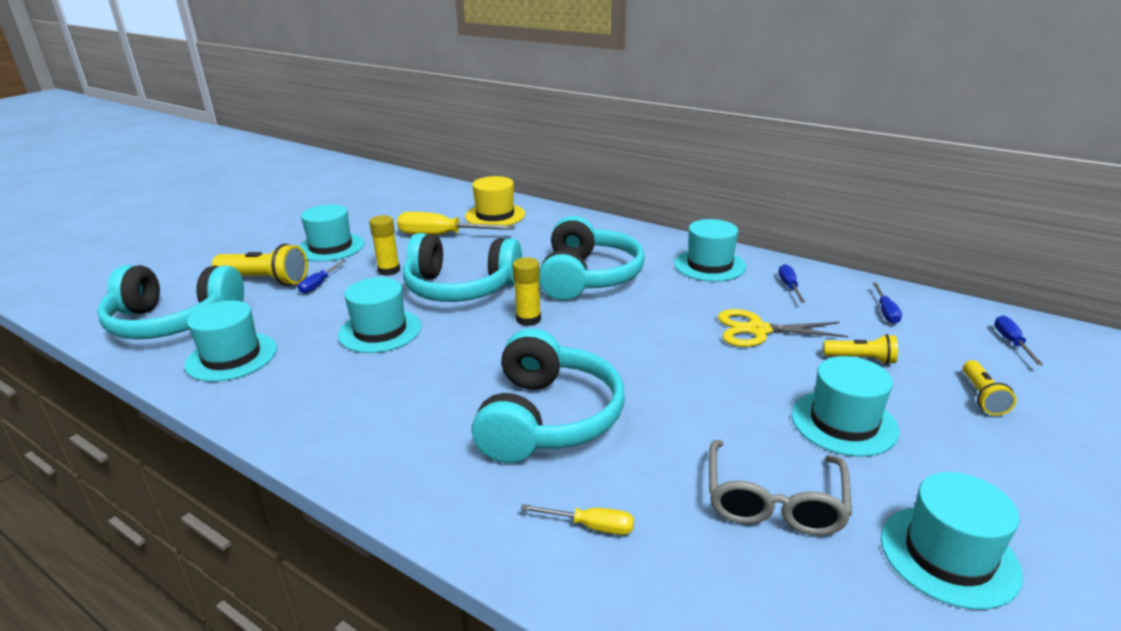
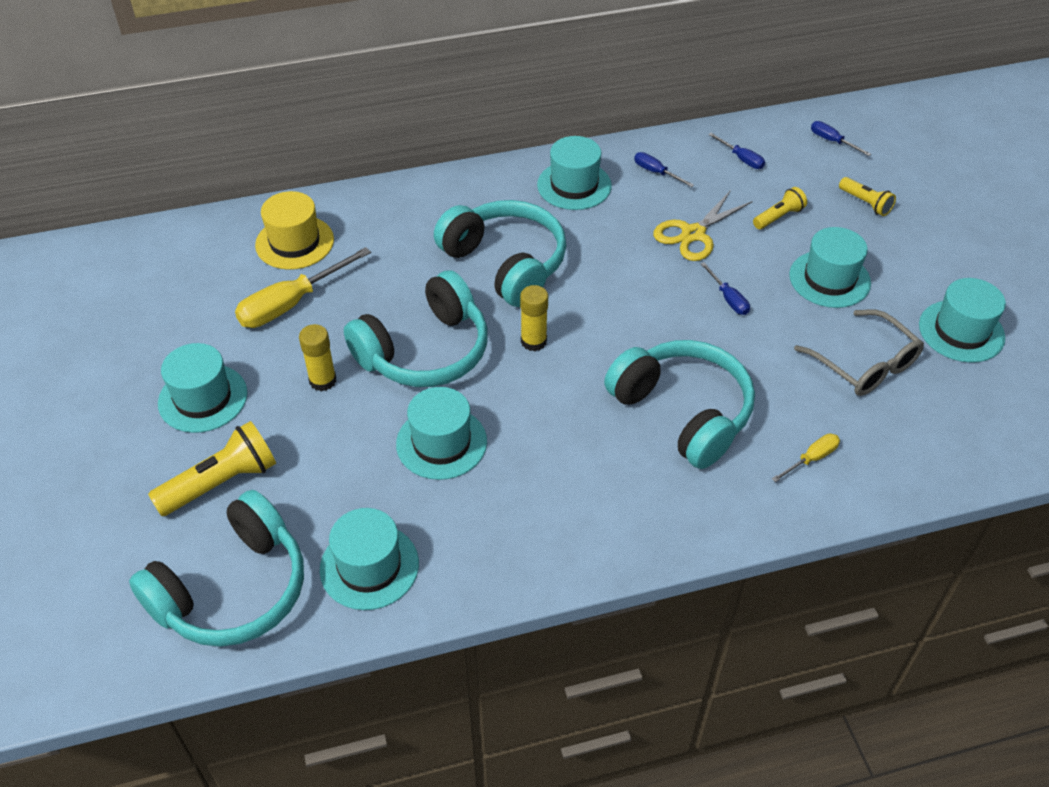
camera: 50 degrees left, 20 degrees up
(319, 284) = (287, 444): blue screwdriver -> blue screwdriver (728, 299)

